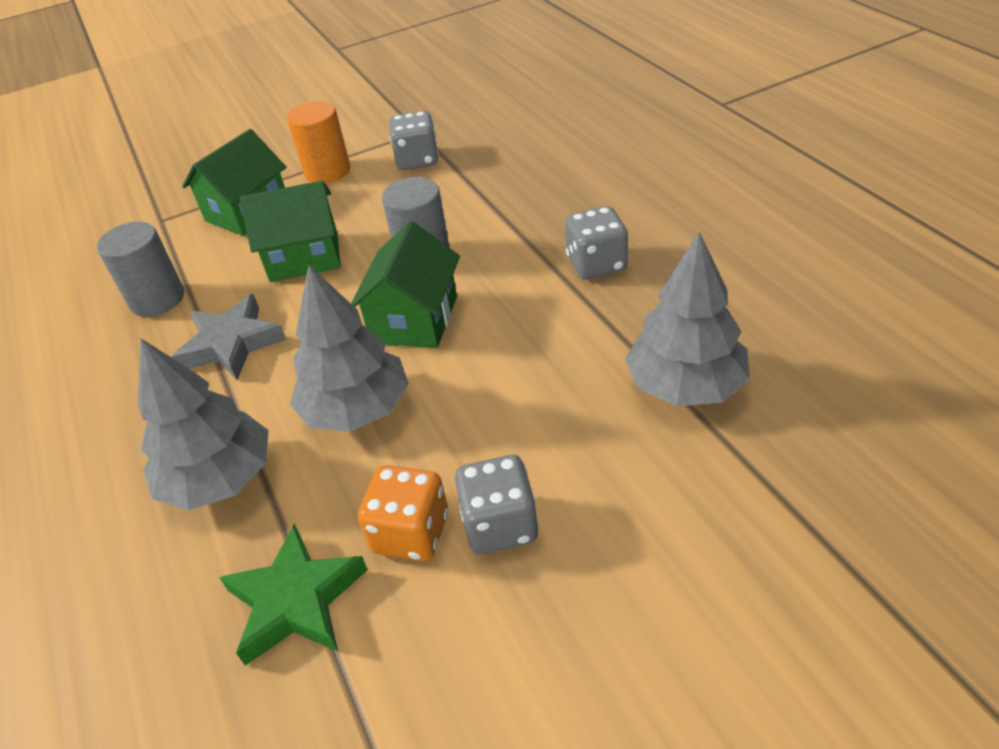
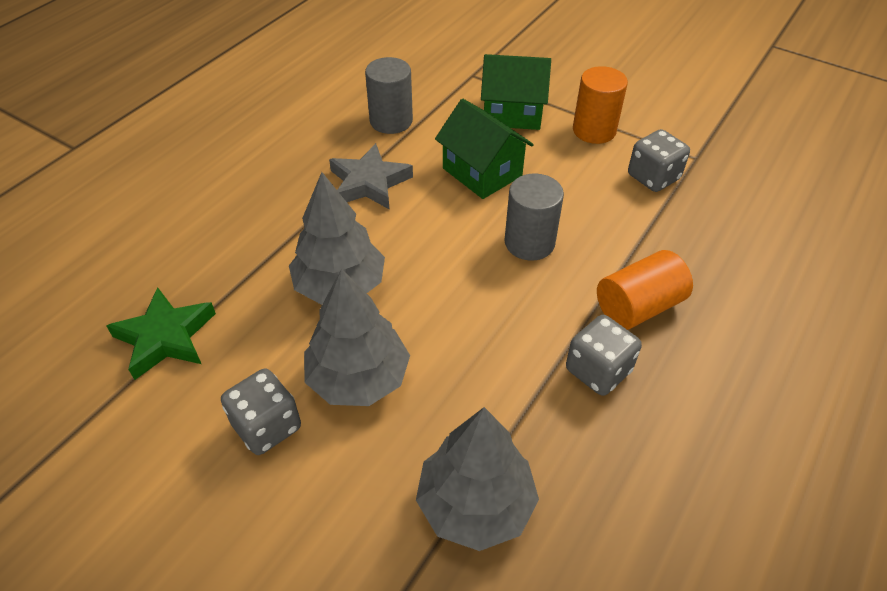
camera: 55 degrees right, 5 degrees up
(220, 479) = (247, 245): grey tree -> grey tree (358, 378)
(410, 533) = (240, 374): orange dice -> none
(414, 319) = (451, 273): green house -> none
(548, 219) = (638, 307): none -> orange cylinder

